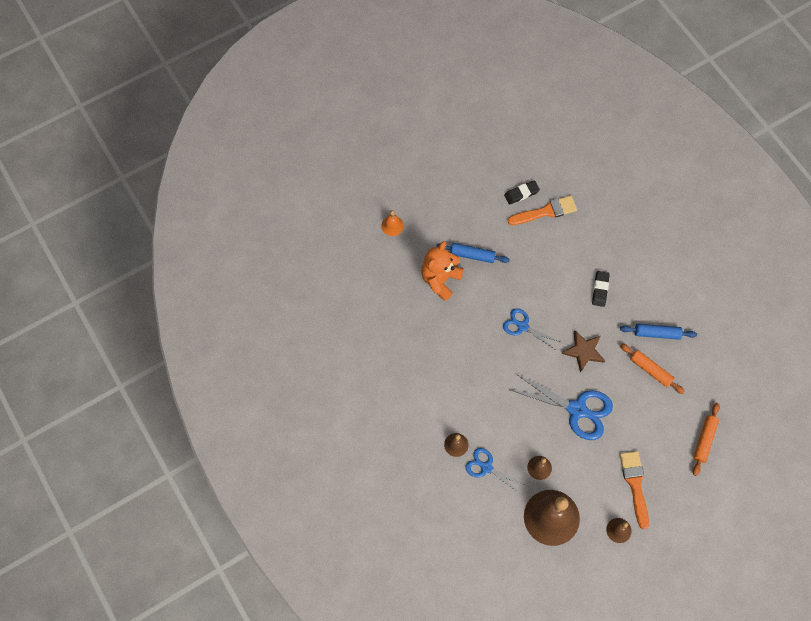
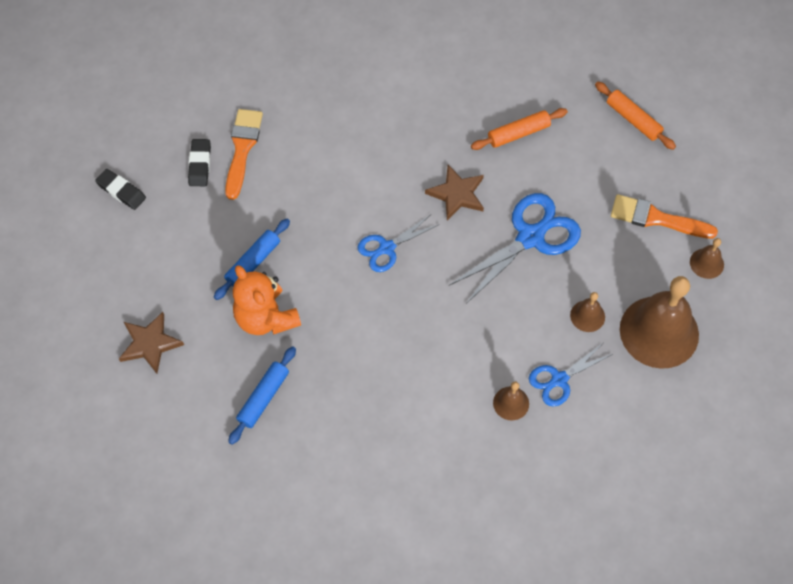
camera: 65 degrees left, 5 degrees down
(392, 225) = (150, 344): orange bell -> brown star
(600, 290) = (384, 138): black eraser -> black eraser (121, 191)
(657, 333) = (474, 105): blue rolling pin -> blue rolling pin (263, 398)

